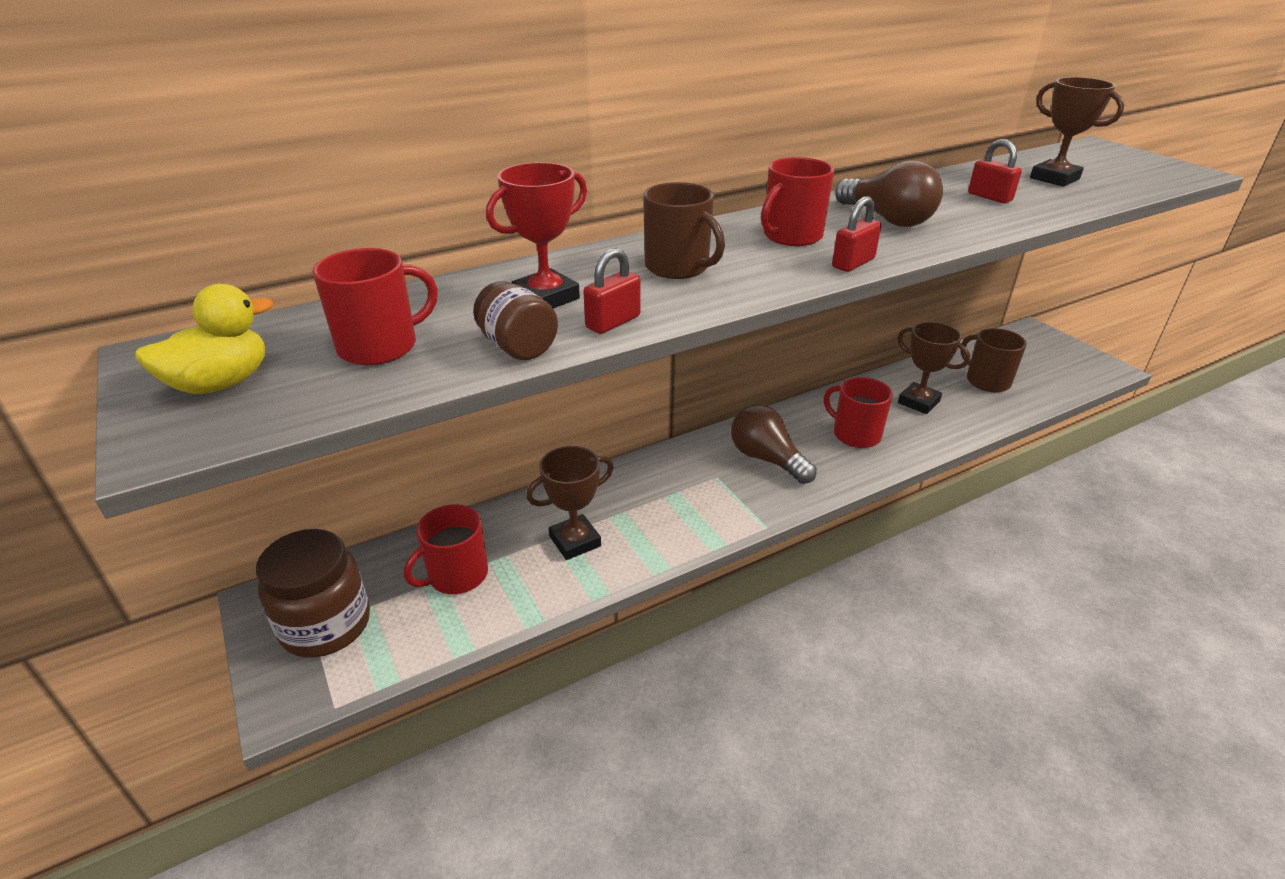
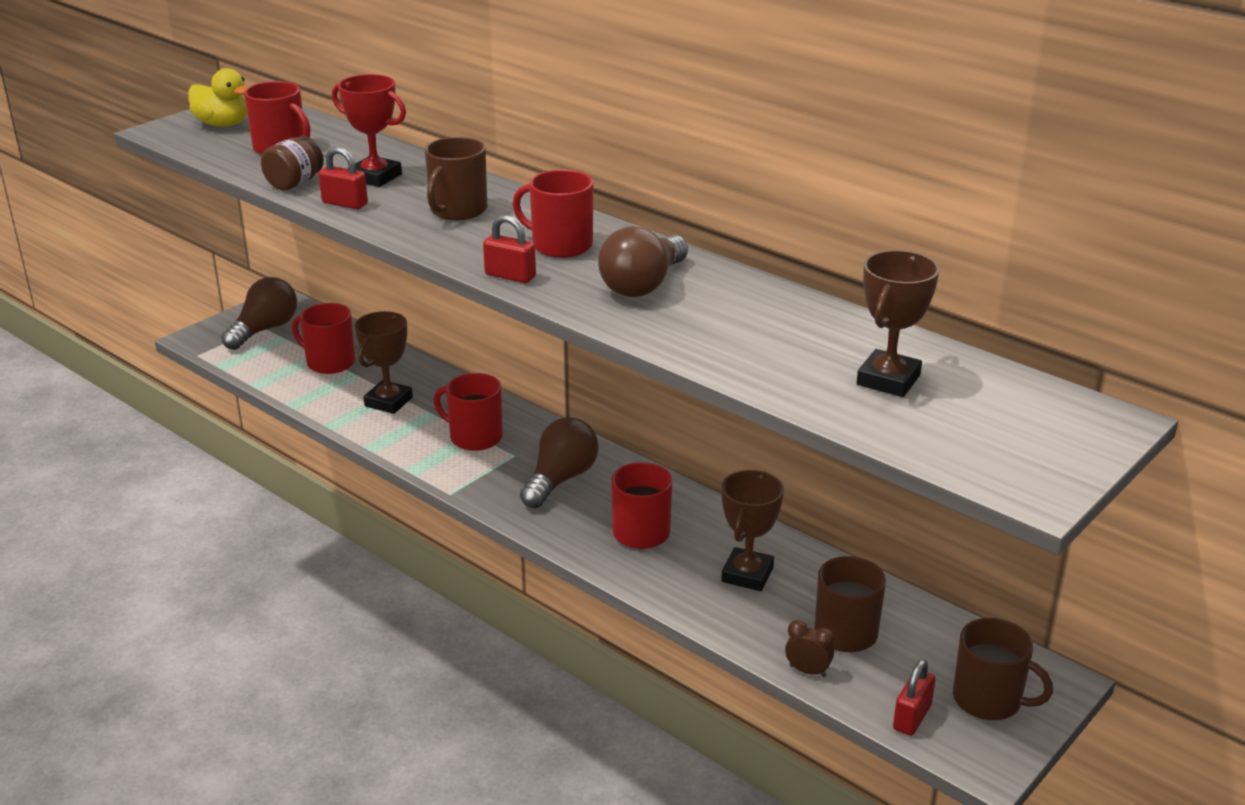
camera: 70 degrees right, 5 degrees down
(326, 625) = (264, 330): brown jar -> brown light bulb
(575, 541) = (388, 402): brown trophy -> brown trophy turned 75 degrees clockwise
(675, 494) = (474, 437): none -> red mug
(989, 197) = (768, 337): red padlock -> red padlock (912, 717)
(1029, 405) = (807, 671): none -> brown clock
(1052, 353) = (989, 700): none -> brown mug

